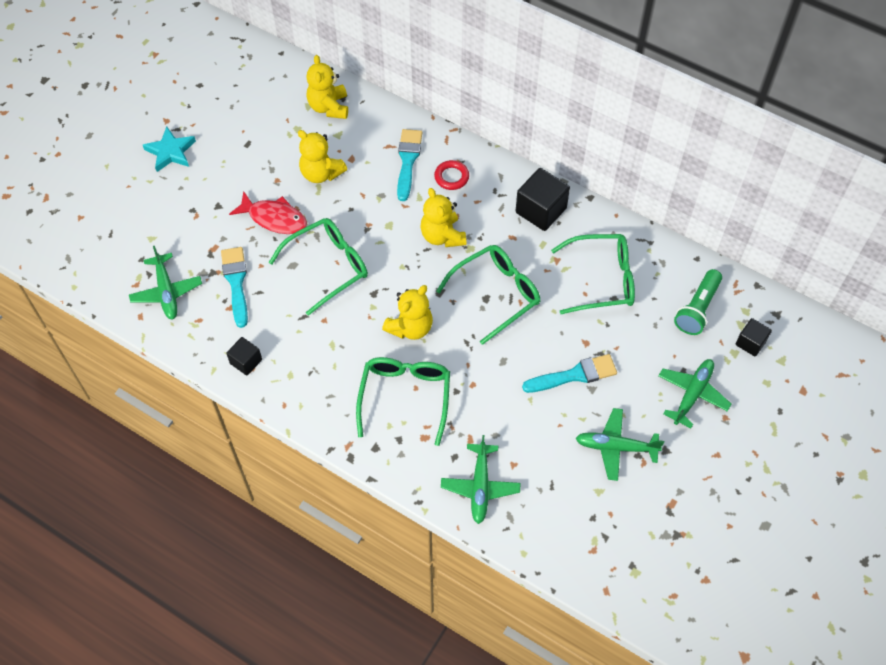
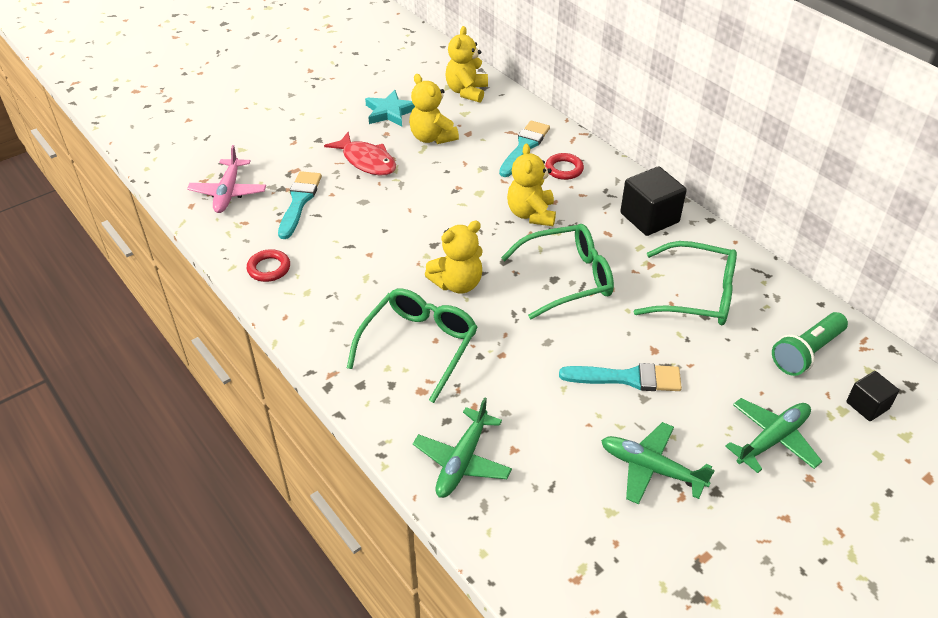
camera: 20 degrees right, 15 degrees down
(166, 292) = (228, 192): green plane -> pink plane
(170, 152) = (300, 92): turquoise star -> turquoise star (390, 112)
(246, 361) = (269, 268): black cube -> red ring
(328, 266) = (398, 211): green glasses -> none

